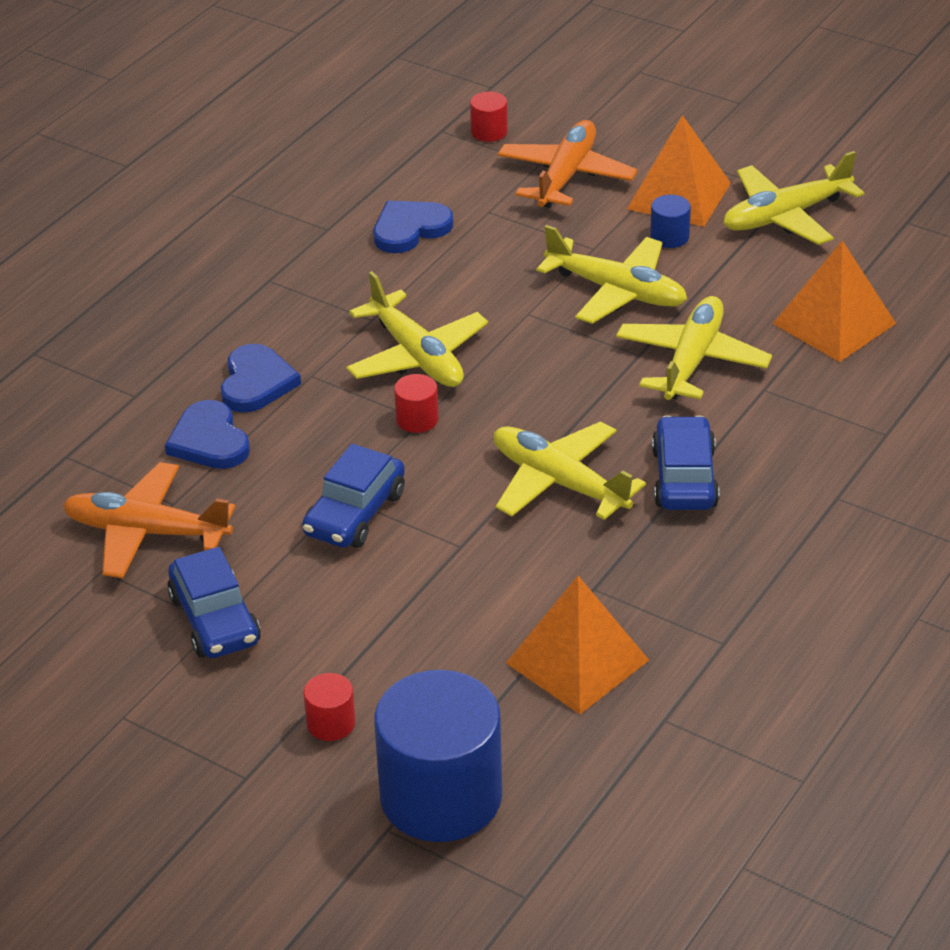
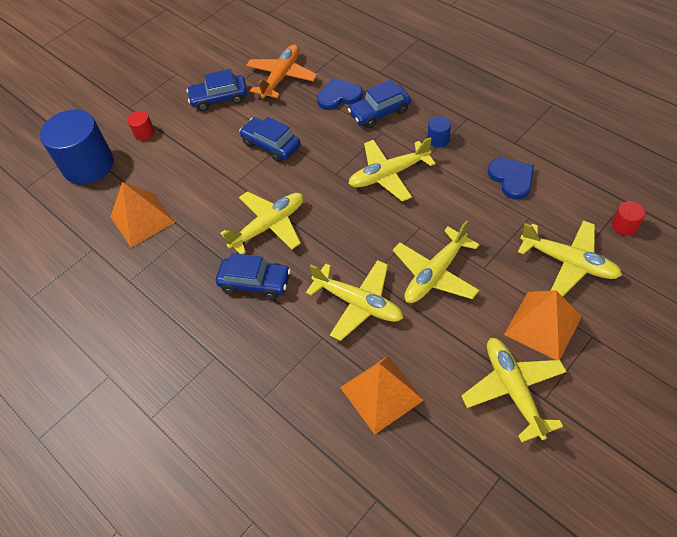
camera: 105 degrees right, 15 degrees up
(256, 382) = (379, 112): blue heart -> blue car
(417, 419) = (335, 172): red cylinder -> none
(566, 176) = (569, 262): orange plane -> yellow plane
(669, 237) = (492, 312): blue cylinder -> blue cylinder (438, 139)

